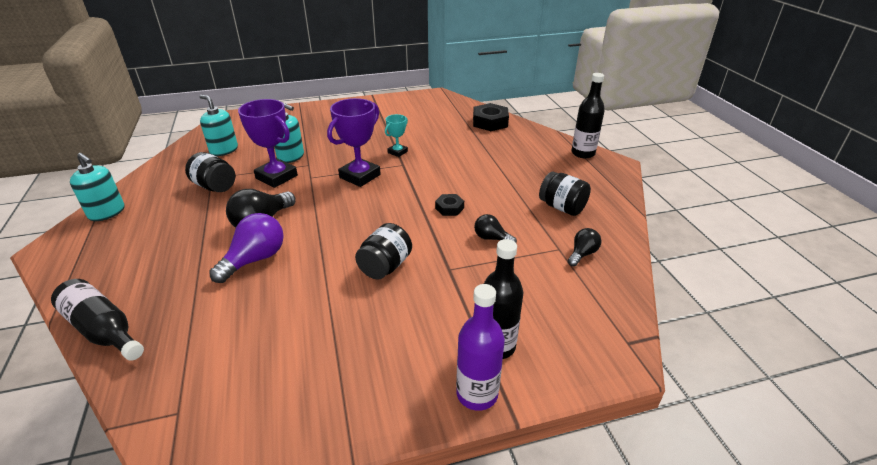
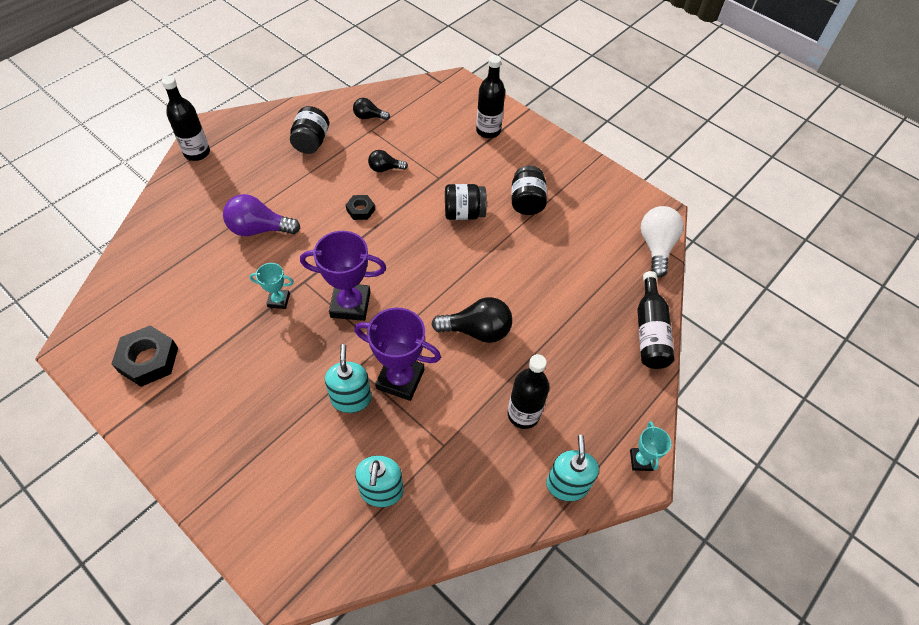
camera: 125 degrees left, 20 degrees up
(52, 254) = (641, 460): none -> turquoise trophy
(158, 412) = (656, 247): none -> white light bulb
(174, 215) = (523, 414): none -> black bottle
(215, 186) = (456, 424): black jar -> black jar (526, 202)
(255, 259) = (521, 298): purple light bulb -> purple light bulb (259, 229)
(276, 177) = (400, 379): purple trophy -> purple trophy turned 75 degrees counterclockwise
(477, 394) = (526, 127): purple bottle -> none
(490, 122) = (151, 250): black nut -> black nut (148, 360)
(491, 238) = (385, 168): black light bulb -> black light bulb turned 90 degrees clockwise

